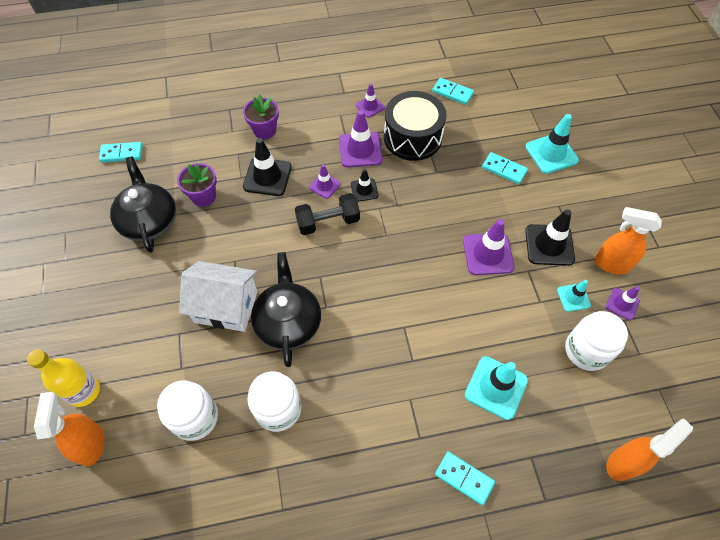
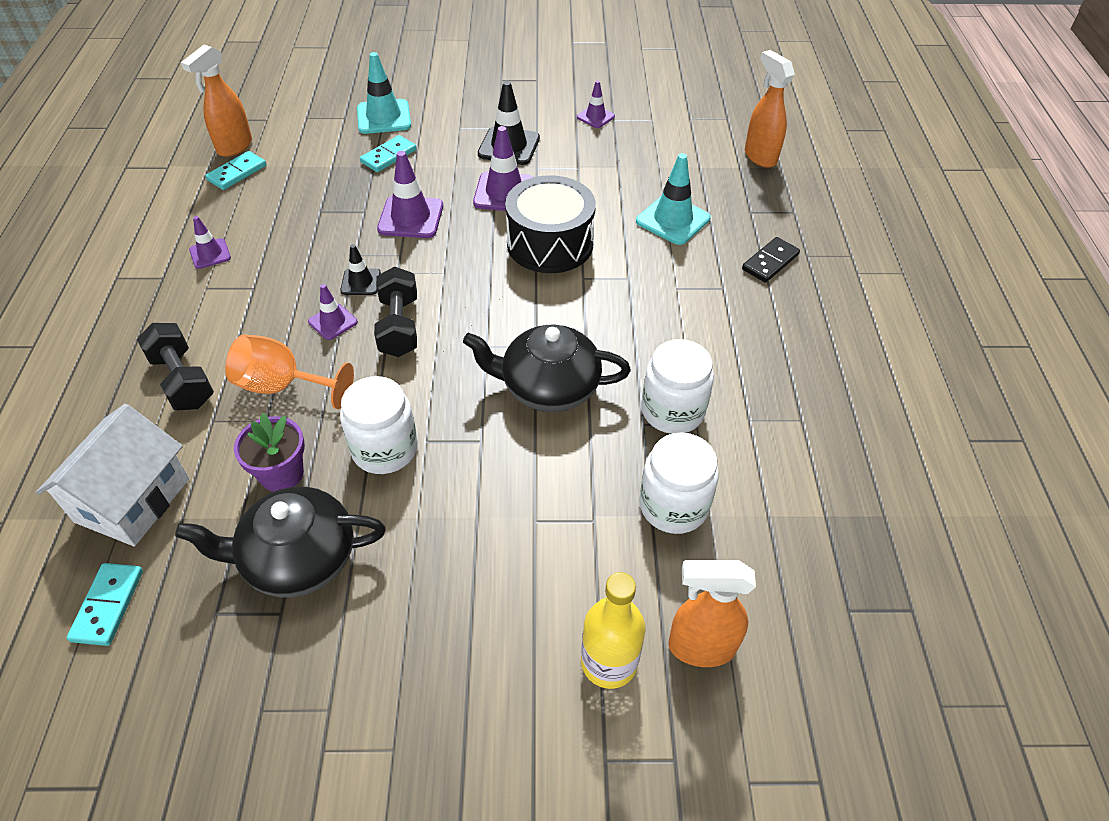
camera: 80 degrees left, 10 degrees down
(226, 306) = (504, 457): white house -> white house (132, 500)
(264, 130) = (182, 380): purple flower pot -> black dumbbell
(267, 177) = (282, 386): black traffic cone -> orange goblet
(360, 150) = (287, 275): purple traffic cone -> purple traffic cone (411, 217)
(412, 137) = (294, 222): black drum -> black drum (550, 244)
(464, 478) = (770, 262): turquoise domino -> black domino
(573, 297) = (579, 145): turquoise traffic cone -> none
(586, 350) = (642, 151): white jar -> white jar (385, 449)
(611, 264) = (547, 112): orange spray bottle -> orange spray bottle (234, 147)

